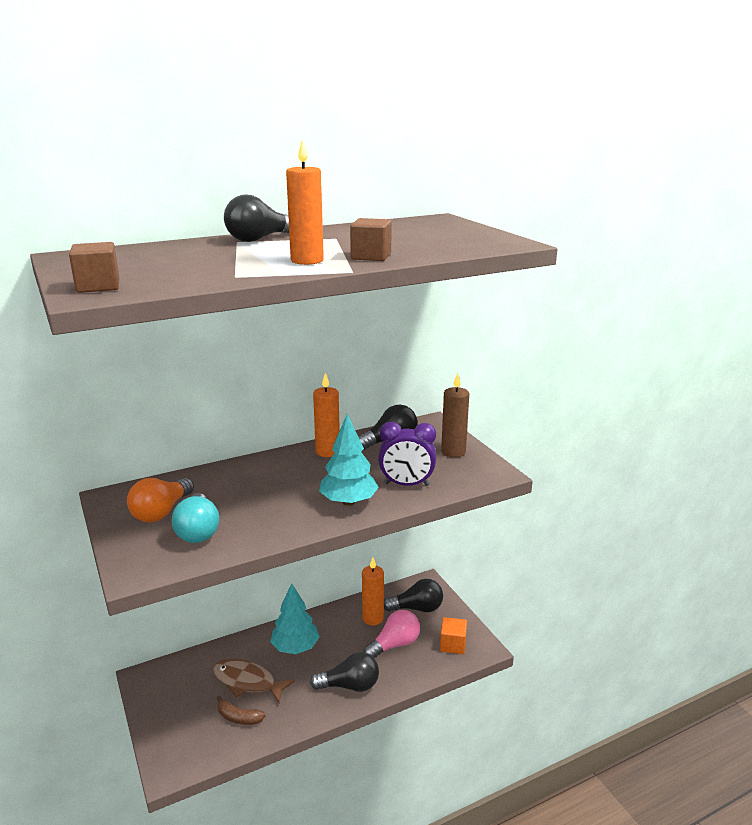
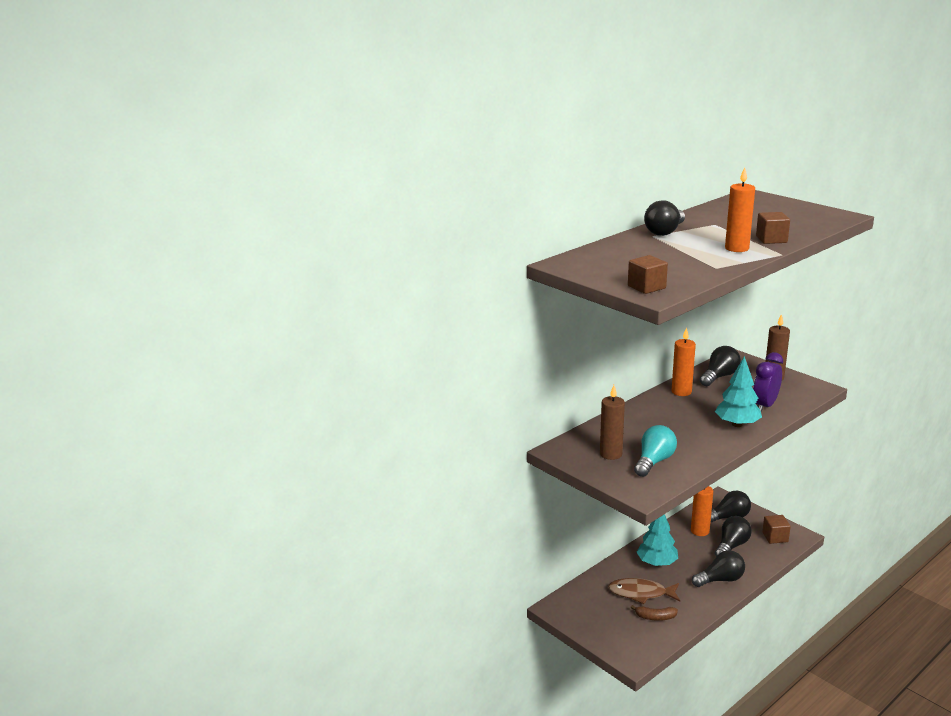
camera: 15 degrees left, 0 degrees up
(161, 512) = (611, 454): orange light bulb -> brown candle
(198, 531) = (654, 461): turquoise light bulb -> turquoise light bulb turned 120 degrees counterclockwise
(394, 645) = (731, 546): pink light bulb -> black light bulb
(406, 484) = (764, 406): purple clock -> purple clock turned 135 degrees clockwise
(453, 644) = (775, 537): orange cube -> brown cube

